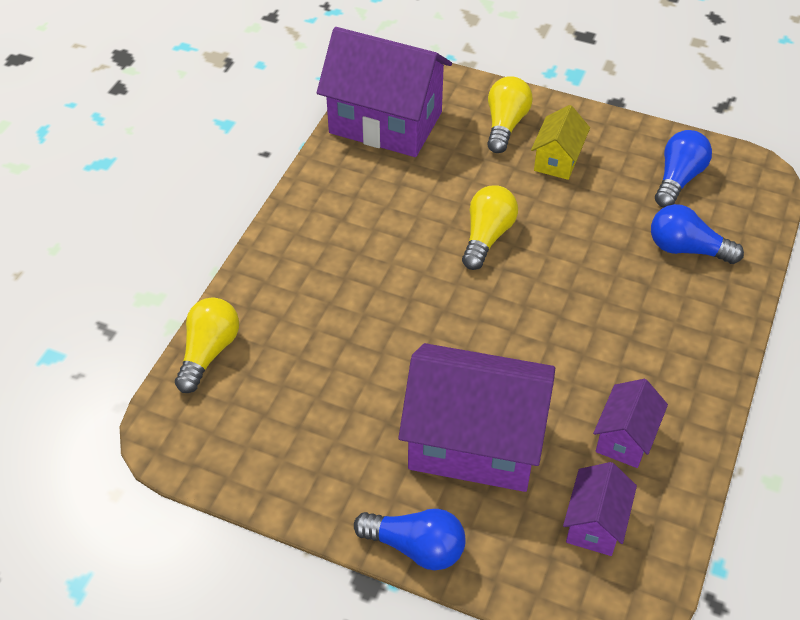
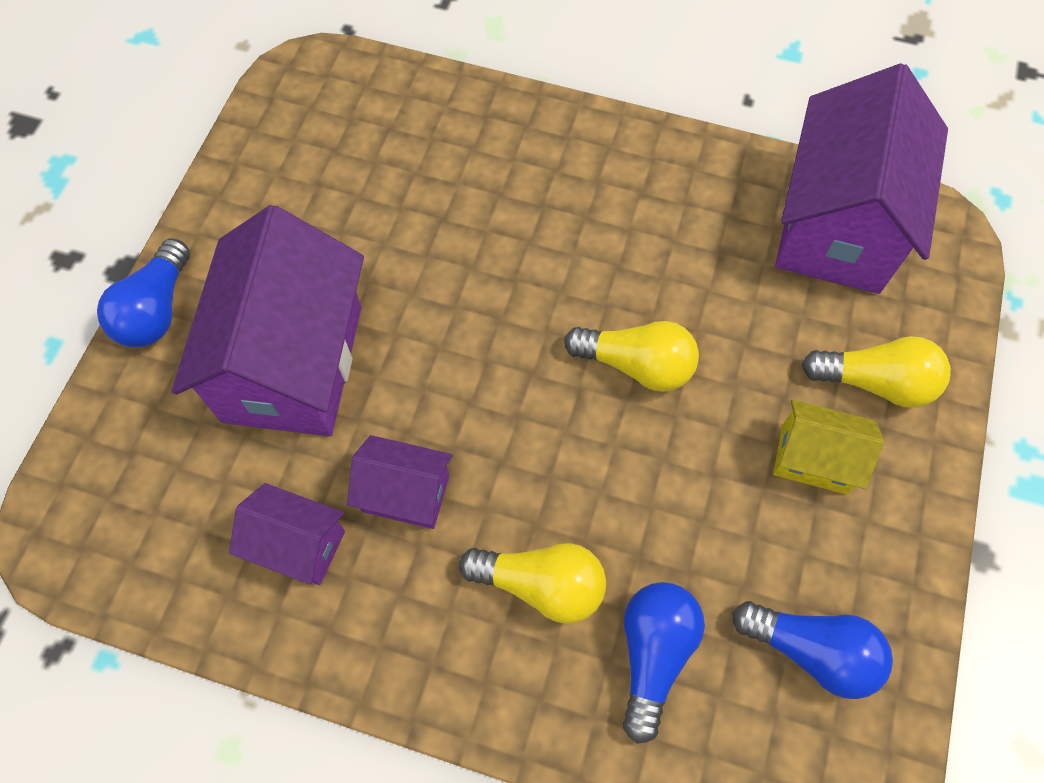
camera: 85 degrees right, 15 degrees up
(209, 352) = (417, 88): yellow light bulb -> yellow light bulb (541, 585)
(595, 523) = (173, 503): purple house -> purple house (405, 493)

